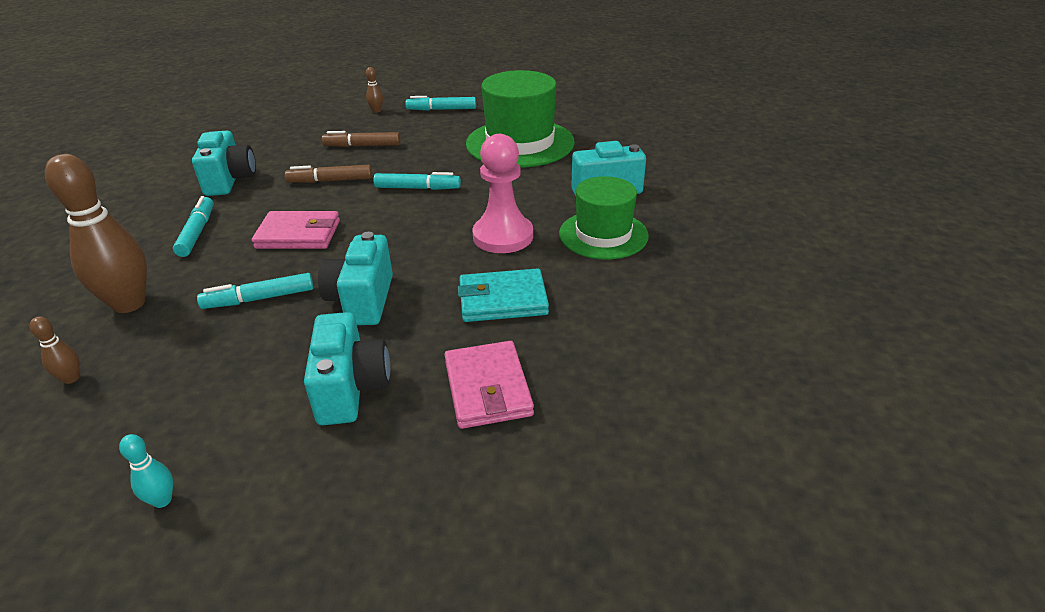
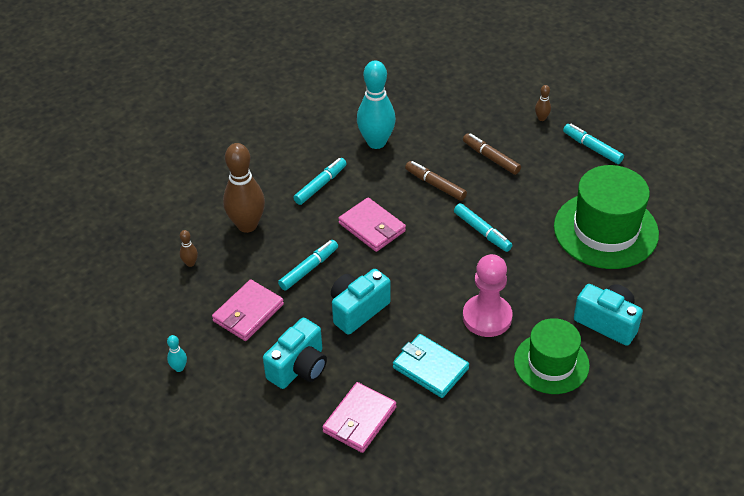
camera: 45 degrees right, 10 degrees up
(217, 378) = (248, 313): none -> pink wallet
(230, 180) = (376, 142): turquoise camera -> turquoise bowling pin
(259, 299) = (309, 269): turquoise marker -> turquoise marker turned 105 degrees clockwise

